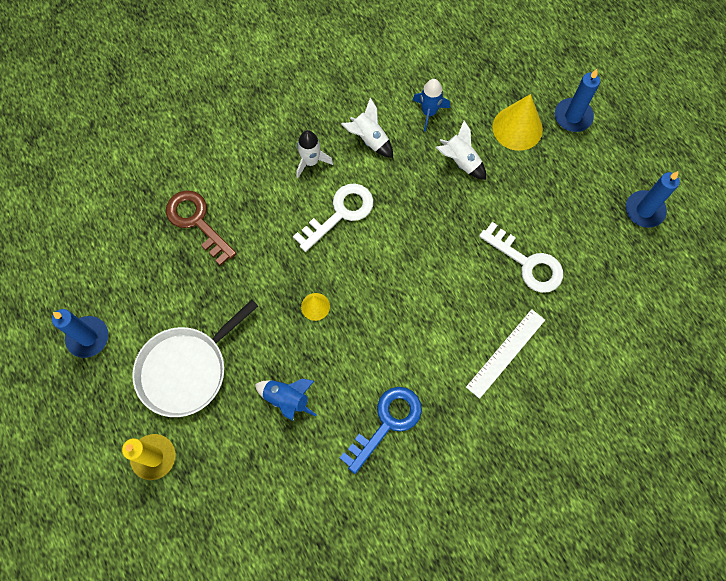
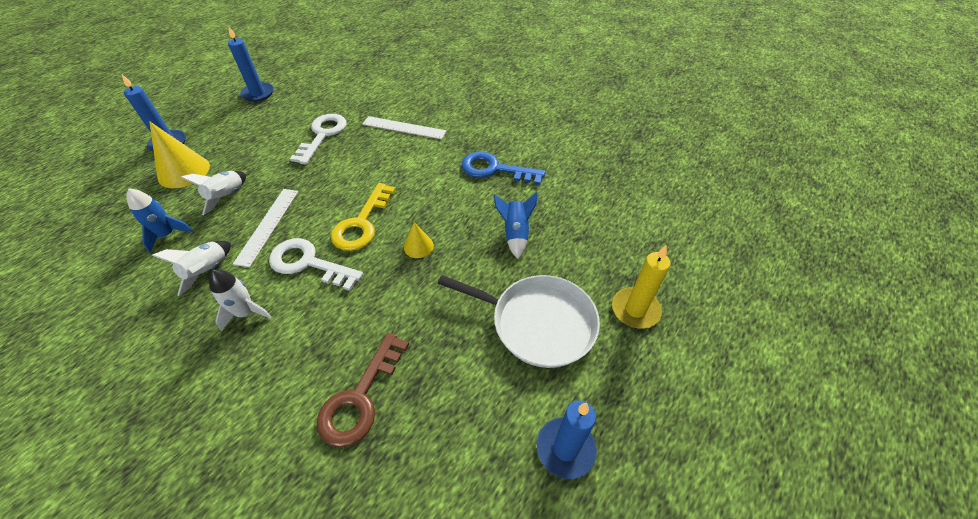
camera: 115 degrees left, 20 degrees down
(368, 267) = (362, 223): none -> yellow key
(403, 189) = (268, 225): none -> white ruler

